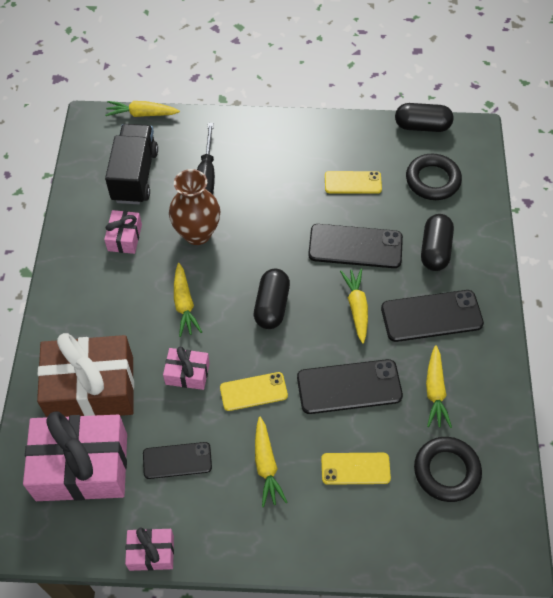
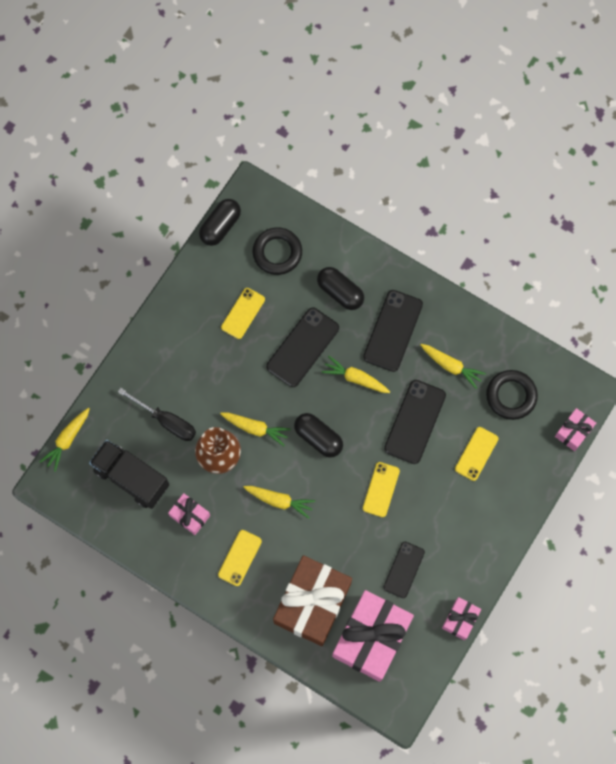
camera: 60 degrees left, 15 degrees up
(105, 299) = (240, 558): none -> yellow phone
(187, 373) = (339, 528): pink gift -> pink gift (573, 431)
(266, 465) = (441, 511): yellow carrot -> yellow carrot (255, 428)

